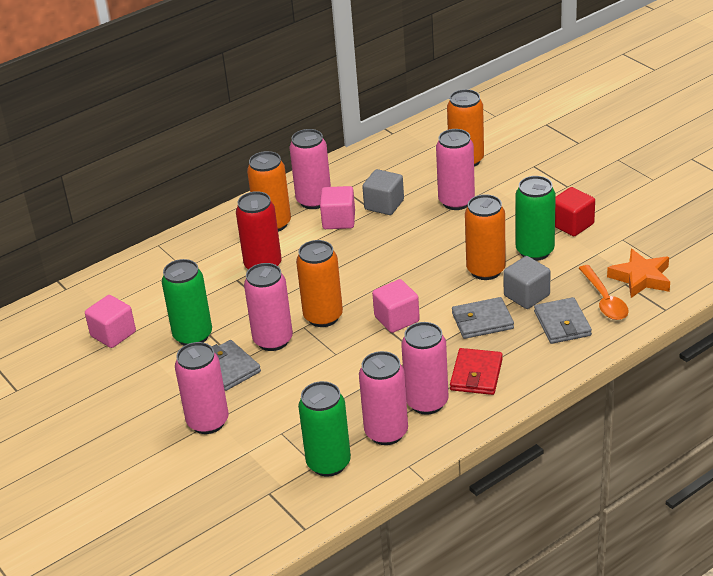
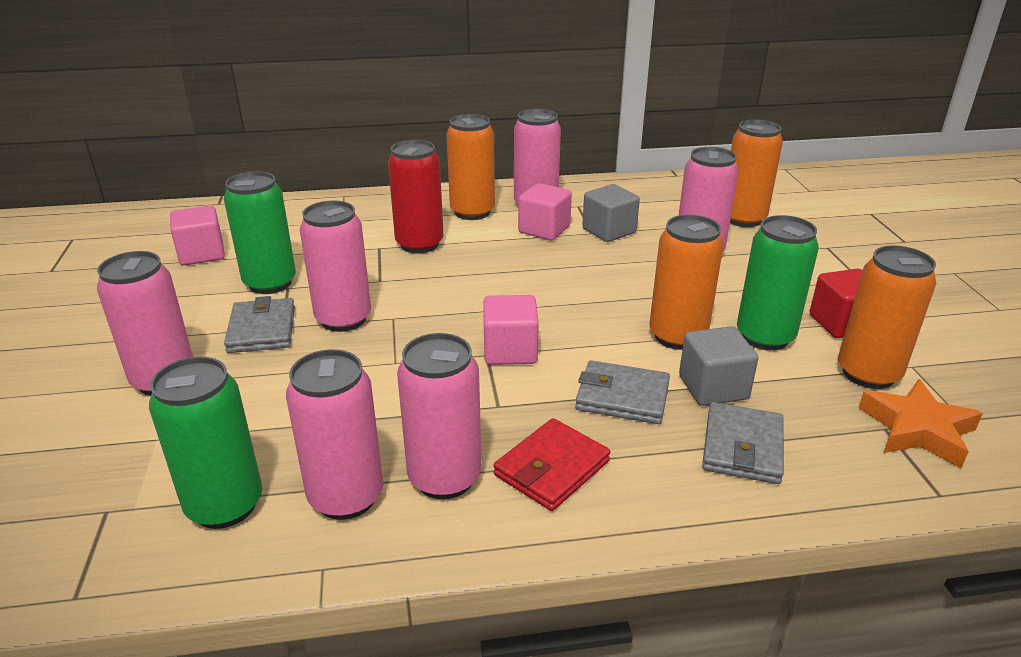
camera: 25 degrees right, 5 degrees down
(323, 317) = (426, 315): orange can -> orange can (868, 373)
(604, 300) = (835, 439): orange spoon -> none

